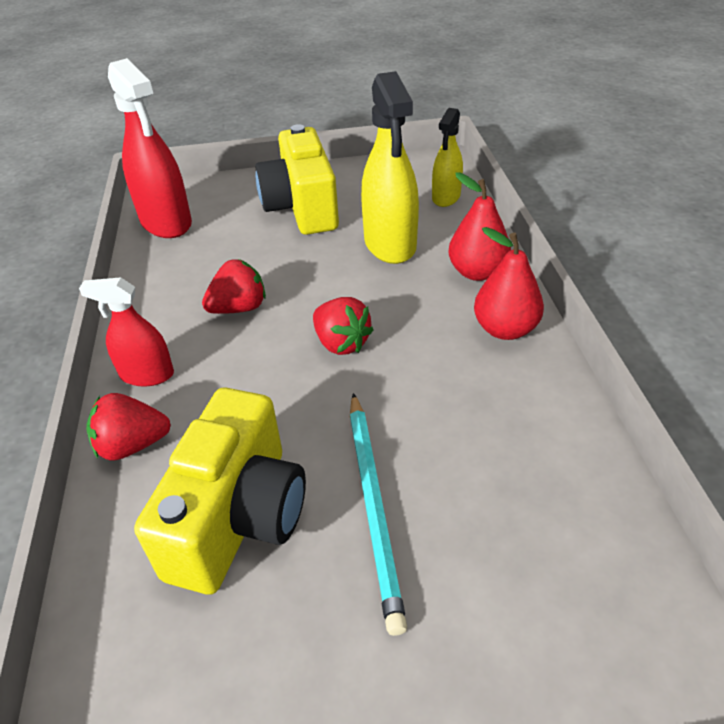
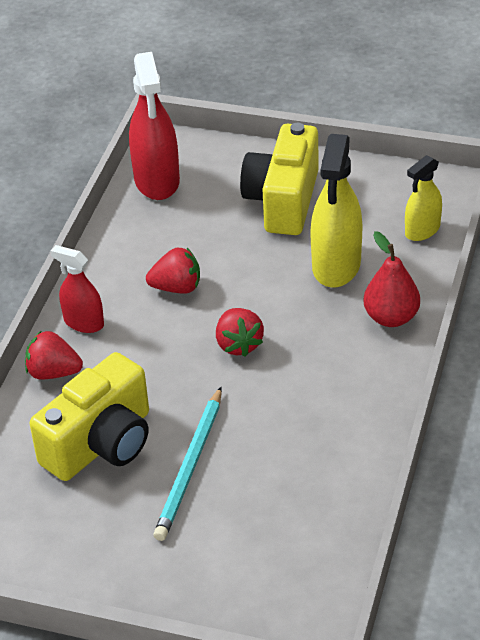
camera: 25 degrees right, 0 degrees up
(505, 329) = (374, 375): red pear -> none

